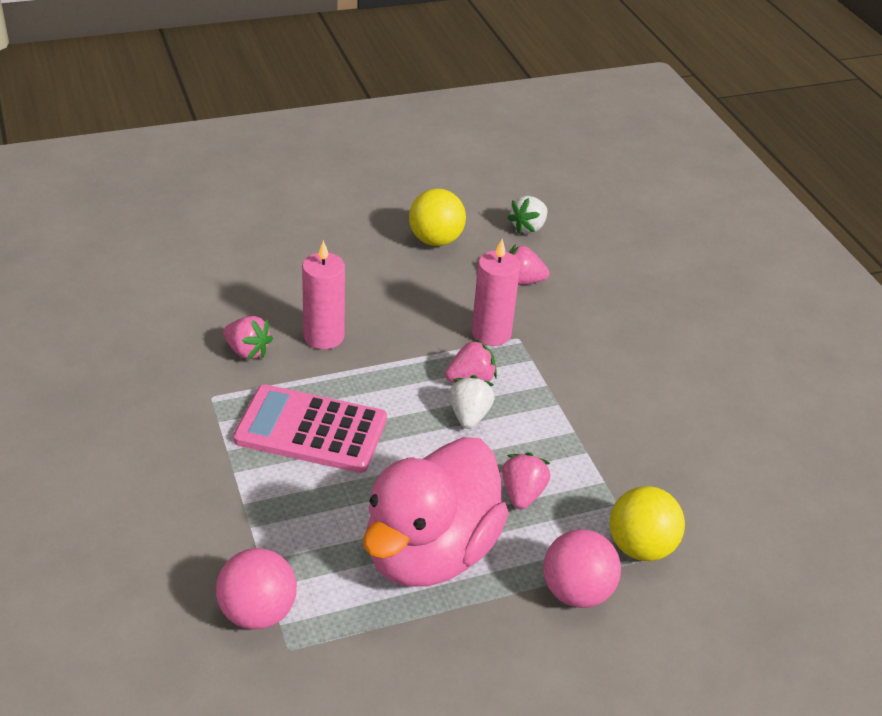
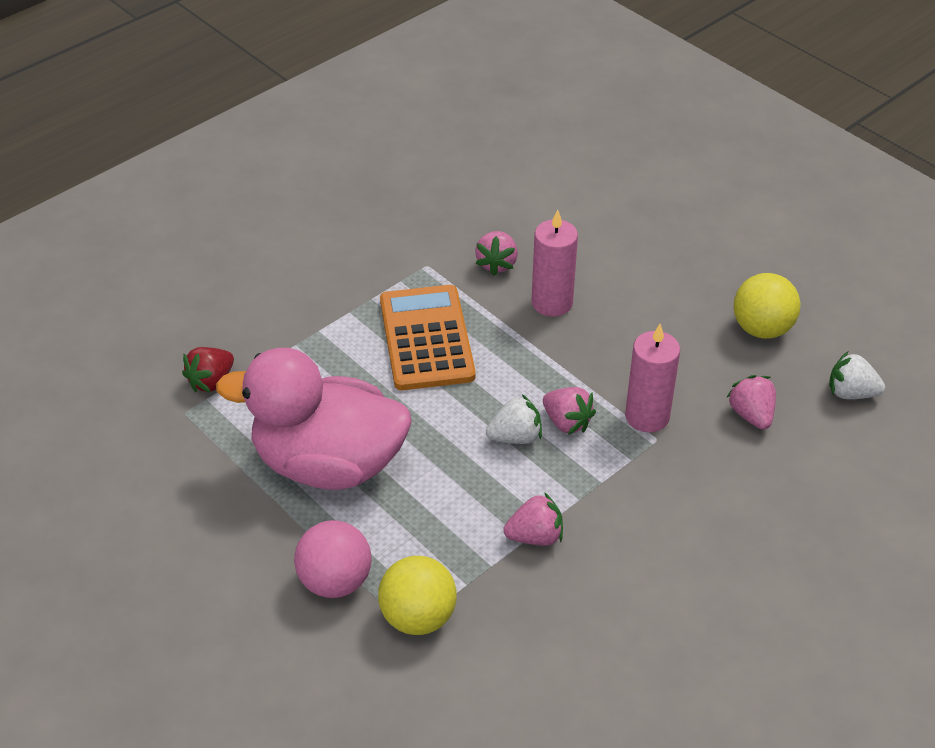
camera: 70 degrees right, 5 degrees up
(258, 612) = (211, 381): pink ball -> red strawberry
(311, 430) = (426, 338): pink calculator -> orange calculator
(522, 494) = (435, 507): pink strawberry -> pink strawberry (535, 536)

